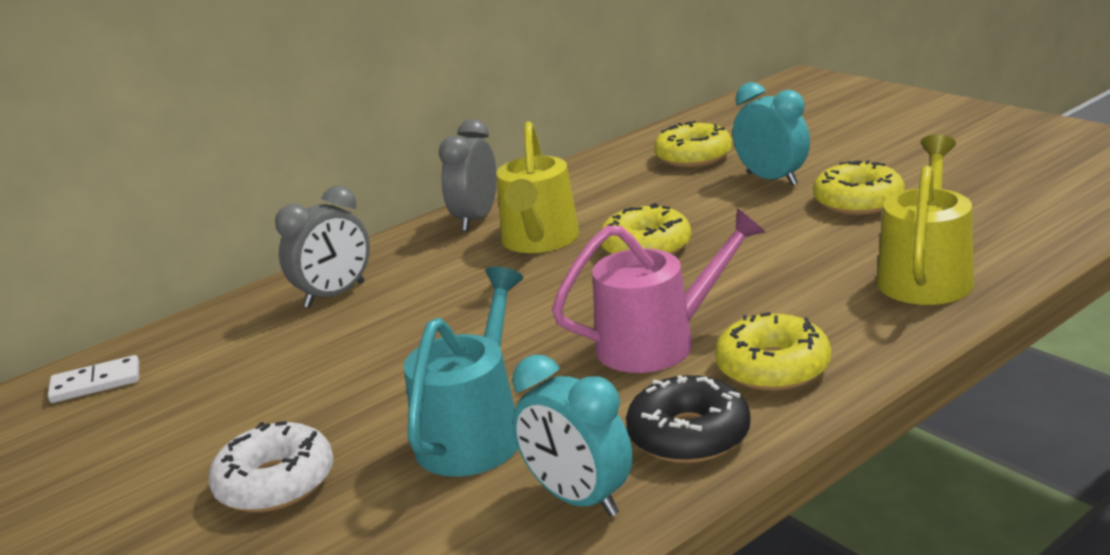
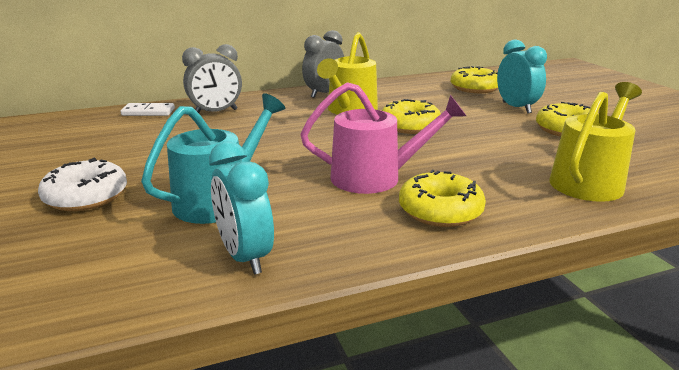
camera: 15 degrees right, 0 degrees up
(96, 383) = (59, 125): white domino -> white domino (148, 112)
(689, 435) = (350, 237): black donut -> none

